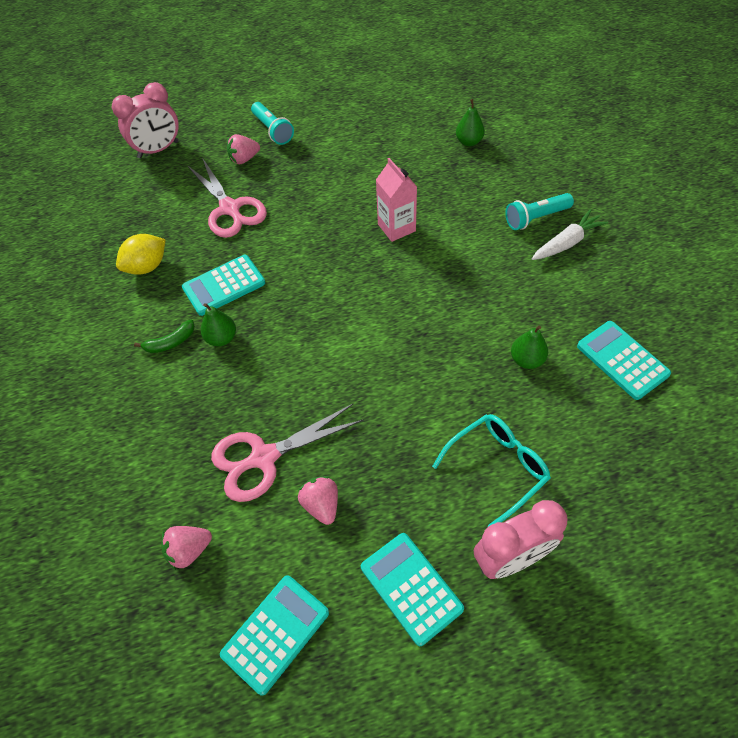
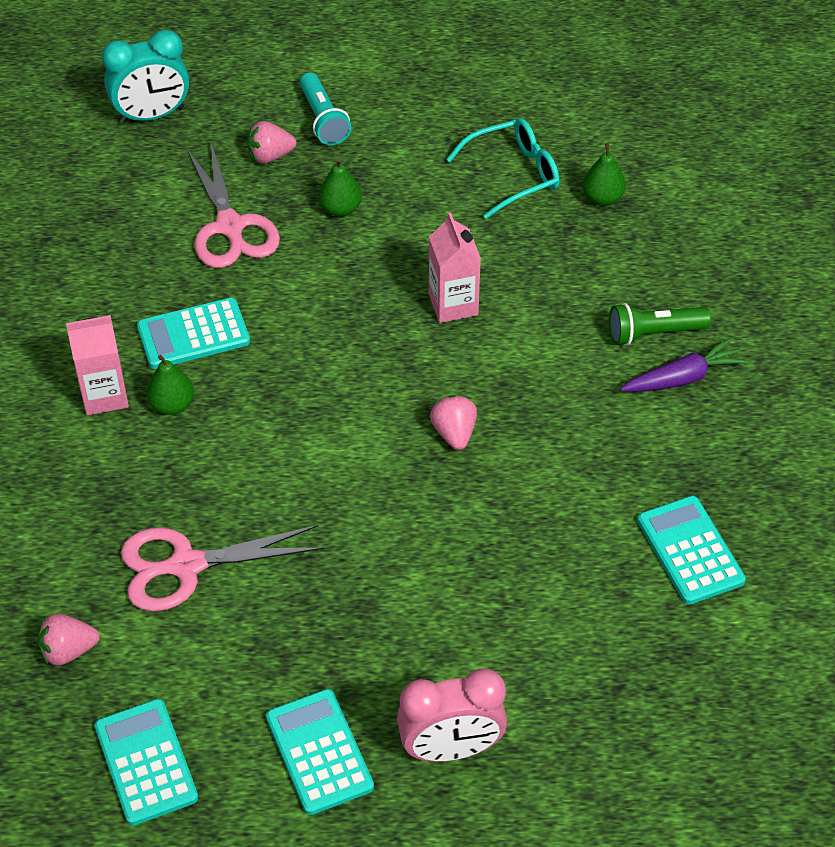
camera: 10 degrees right, 5 degrees down
(147, 267) = (97, 286): yellow lemon -> none
(158, 150) = (152, 115): pink clock -> turquoise clock
(170, 342) = (104, 395): green banana -> pink carton
(275, 633) = (146, 762): turquoise calculator -> turquoise calculator turned 75 degrees counterclockwise
(321, 505) = (241, 637): pink strawberry -> pink strawberry (454, 433)
(496, 468) = (472, 644): turquoise glasses -> turquoise glasses (512, 175)
(526, 360) = (563, 522): green pear -> green pear (340, 209)
(536, 218) = (654, 333): turquoise flashlight -> green flashlight
(567, 242) = (683, 378): white carrot -> purple carrot

